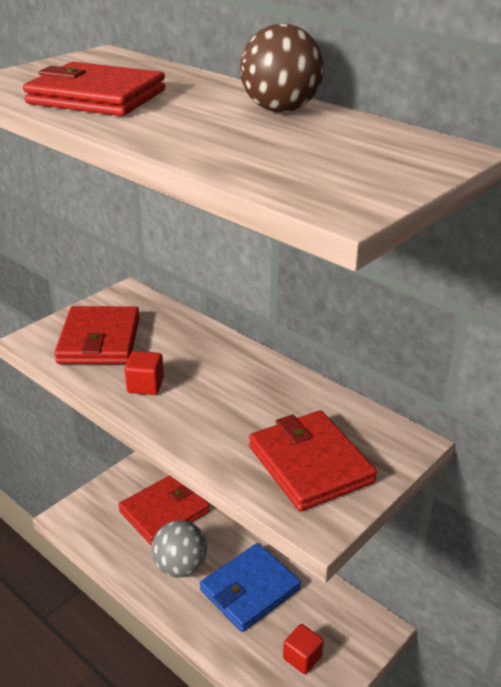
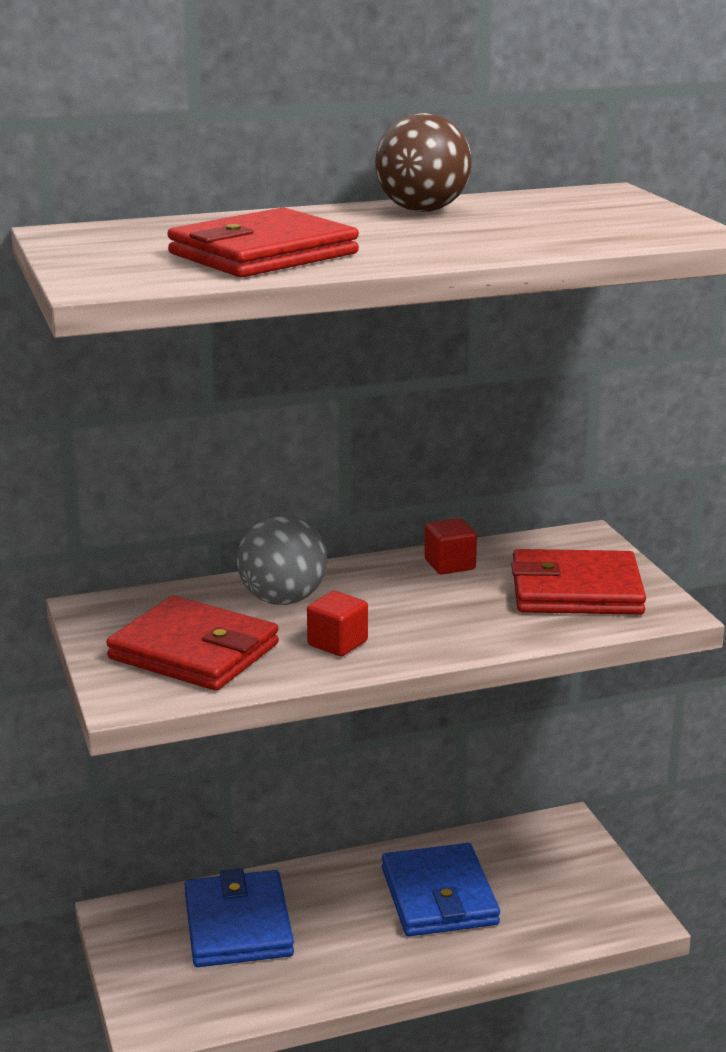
camera: 60 degrees left, 10 degrees down
(164, 511) = (238, 925): red wallet -> blue wallet
(180, 567) = (352, 942): grey ball -> grey ball (282, 600)
(302, 657) = (566, 892): red cube -> red cube (449, 565)

